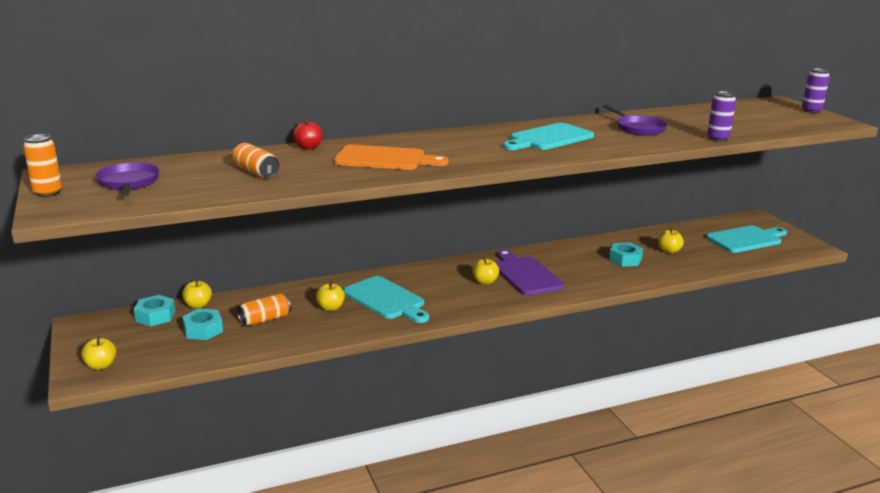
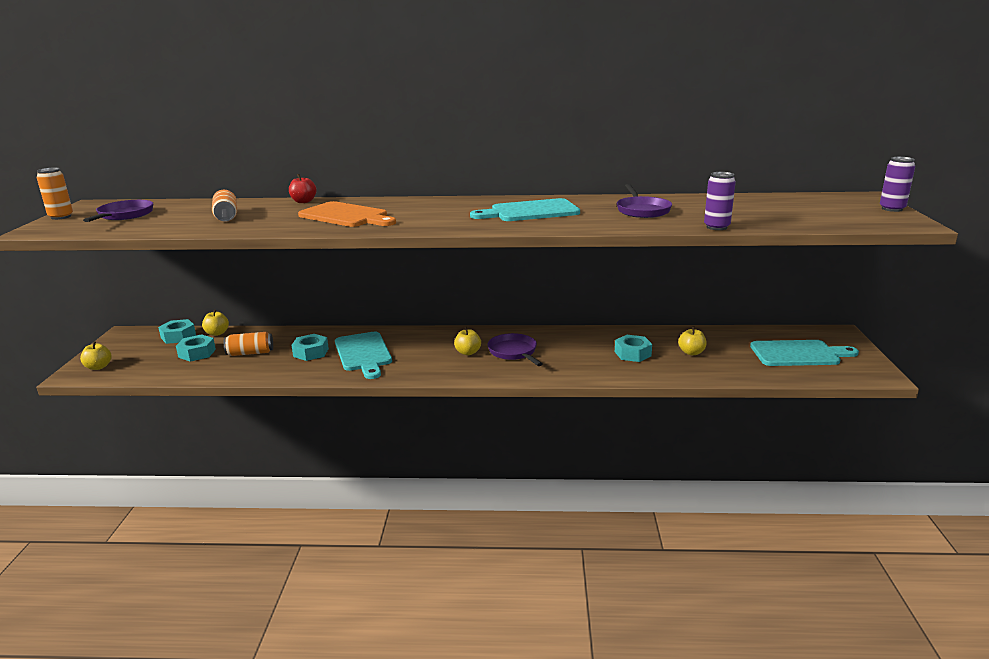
camera: 25 degrees right, 0 degrees up
(330, 308) = (311, 352): yellow apple -> turquoise nut
(525, 275) = (514, 352): purple cutting board -> purple pan

